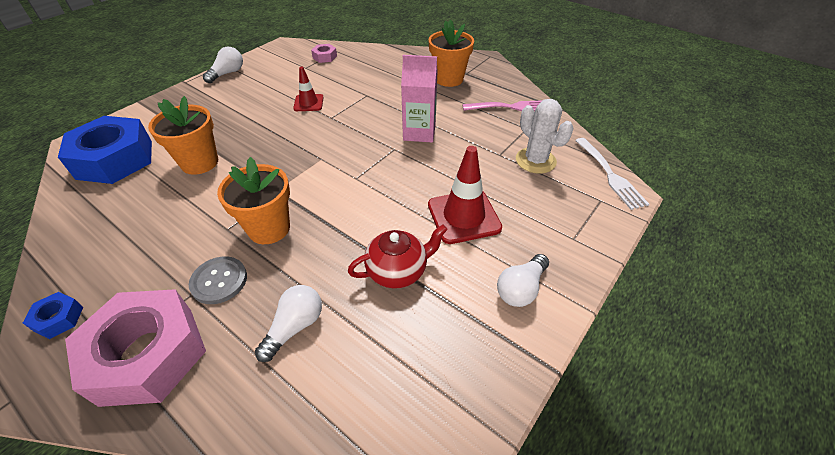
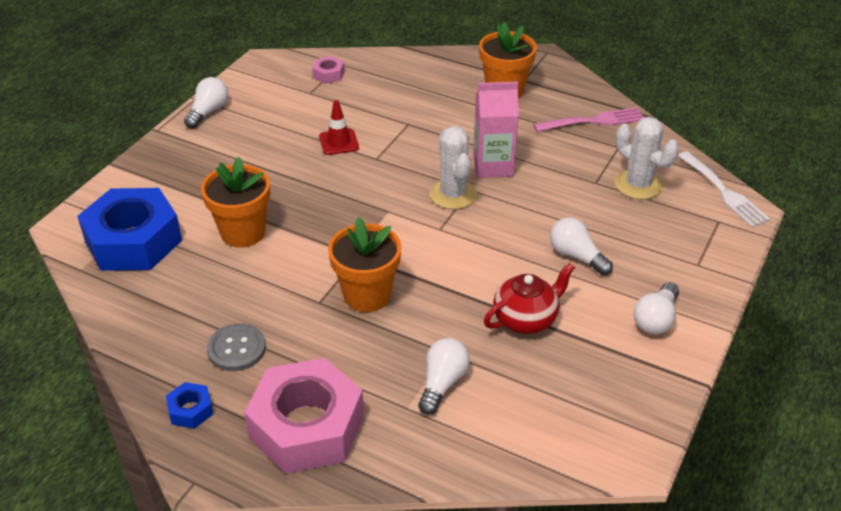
camera: 10 degrees left, 5 degrees down
(219, 281) = (341, 353): grey button -> grey button (236, 349)
(378, 151) = (453, 194): none -> white cactus
(464, 216) = (576, 256): red traffic cone -> white light bulb

